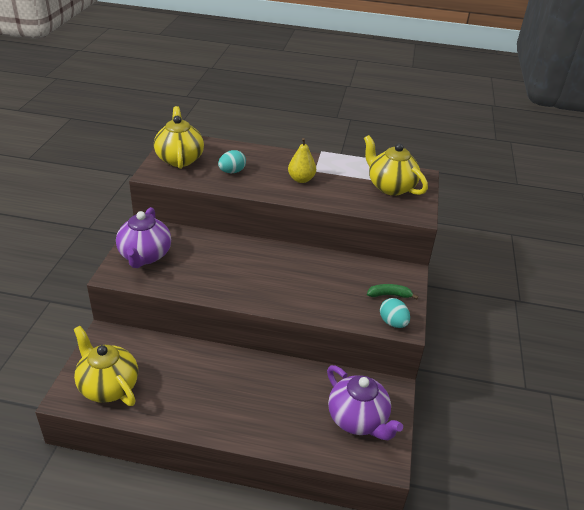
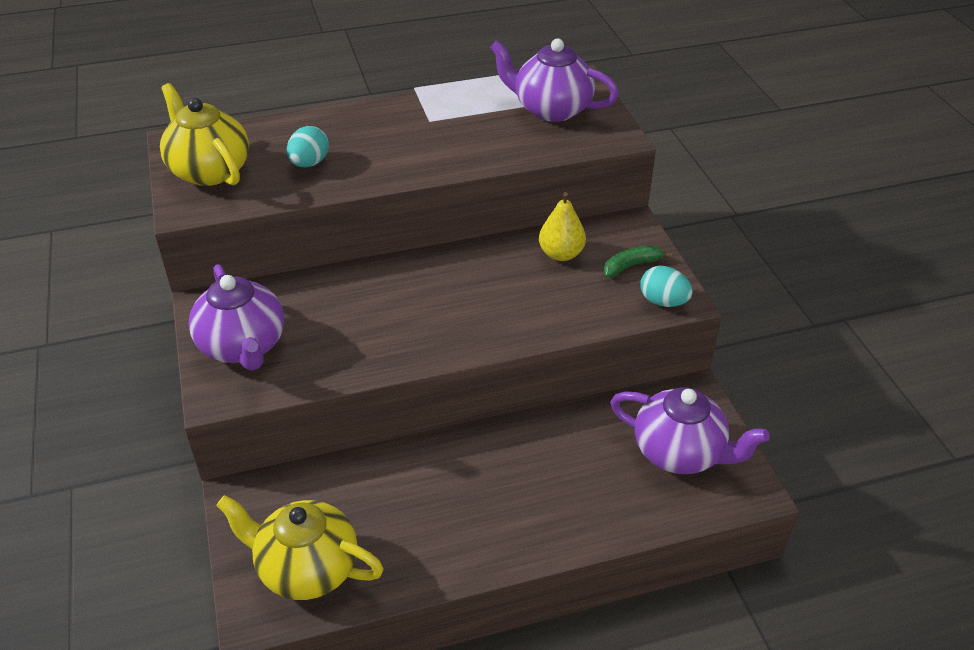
camera: 25 degrees left, 5 degrees up
(301, 179) = (421, 140): yellow pear -> yellow pear (561, 254)
(390, 187) = (551, 109): yellow teapot -> purple teapot

